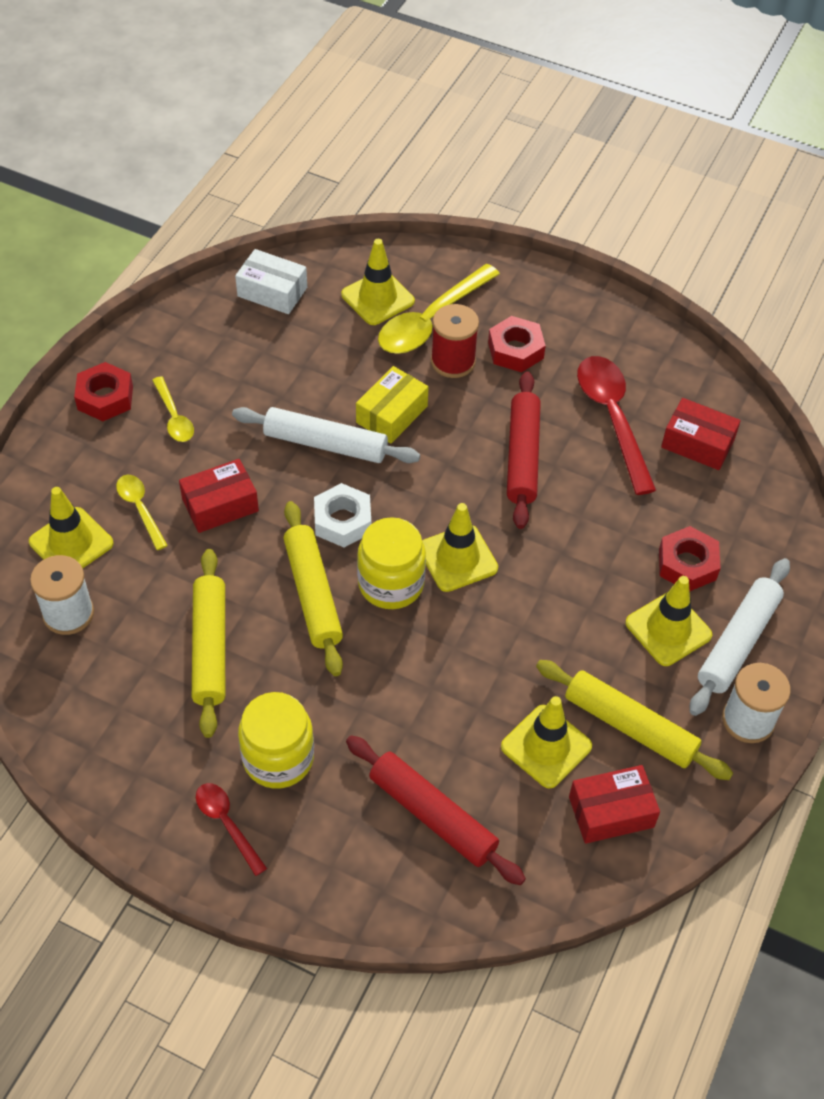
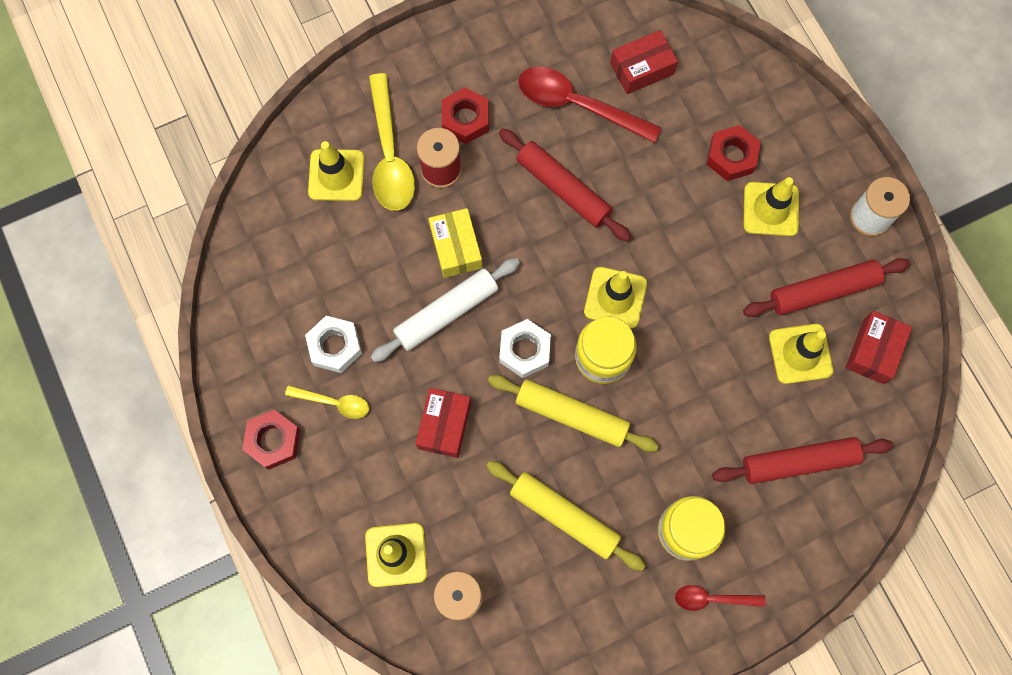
camera: 50 degrees left, 20 degrees up
(140, 509) = (403, 484): yellow spoon -> none
(225, 387) = (335, 346): none -> white nut
(272, 292) = (266, 246): white box -> none
(629, 726) = (823, 291): yellow rolling pin -> red rolling pin
(738, 643) = (812, 175): white rolling pin -> none

